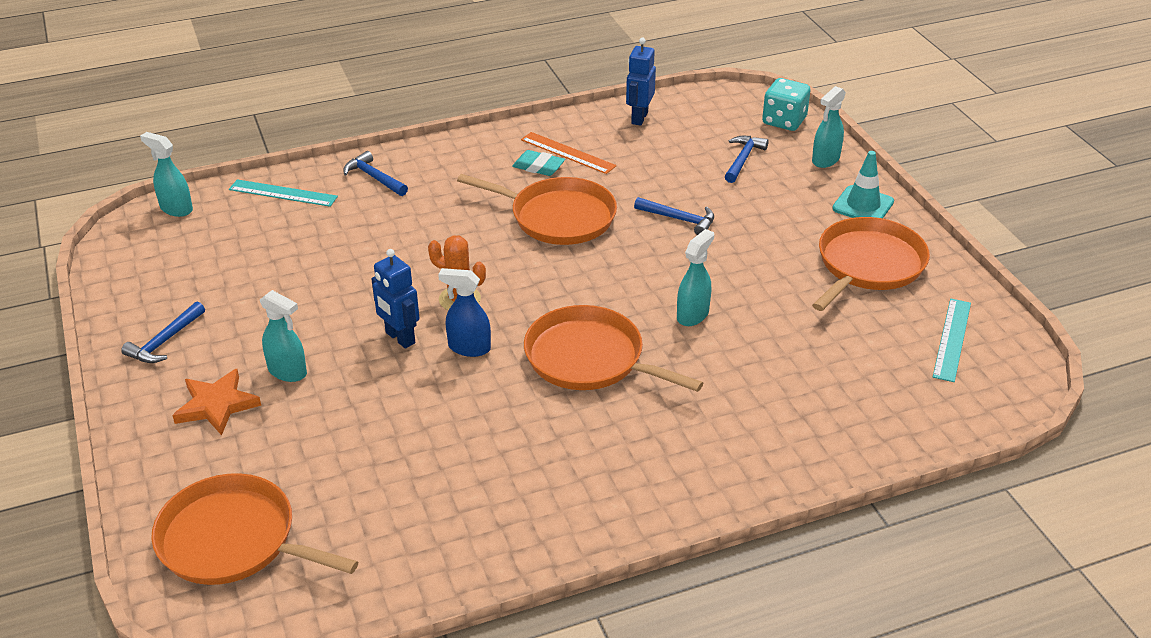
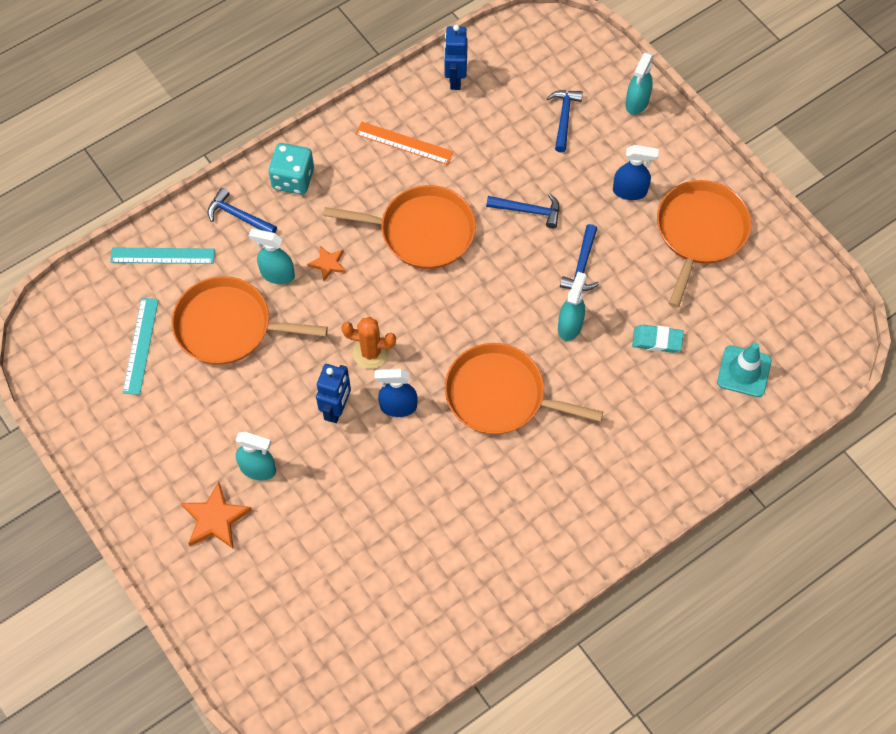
camera: 15 degrees left, 25 degrees up
(165, 341) = (139, 460): blue hammer -> blue hammer (582, 266)
(176, 209) = (72, 298): turquoise spray bottle -> turquoise spray bottle (277, 274)
(233, 540) = (288, 647): orange pan -> orange pan (229, 326)
(400, 338) = (336, 409): blue robot -> blue robot turned 105 degrees counterclockwise
(447, 225) = (328, 264): none -> orange star
(538, 167) = (383, 168): turquoise eraser -> turquoise eraser (657, 340)
(784, 121) = (588, 55): turquoise dice -> turquoise dice (293, 179)
(797, 222) = (630, 191): none -> blue spray bottle
(863, 205) = (681, 157): turquoise traffic cone -> turquoise traffic cone (744, 371)
(952, 339) = (781, 305): turquoise ruler -> turquoise ruler (140, 345)

